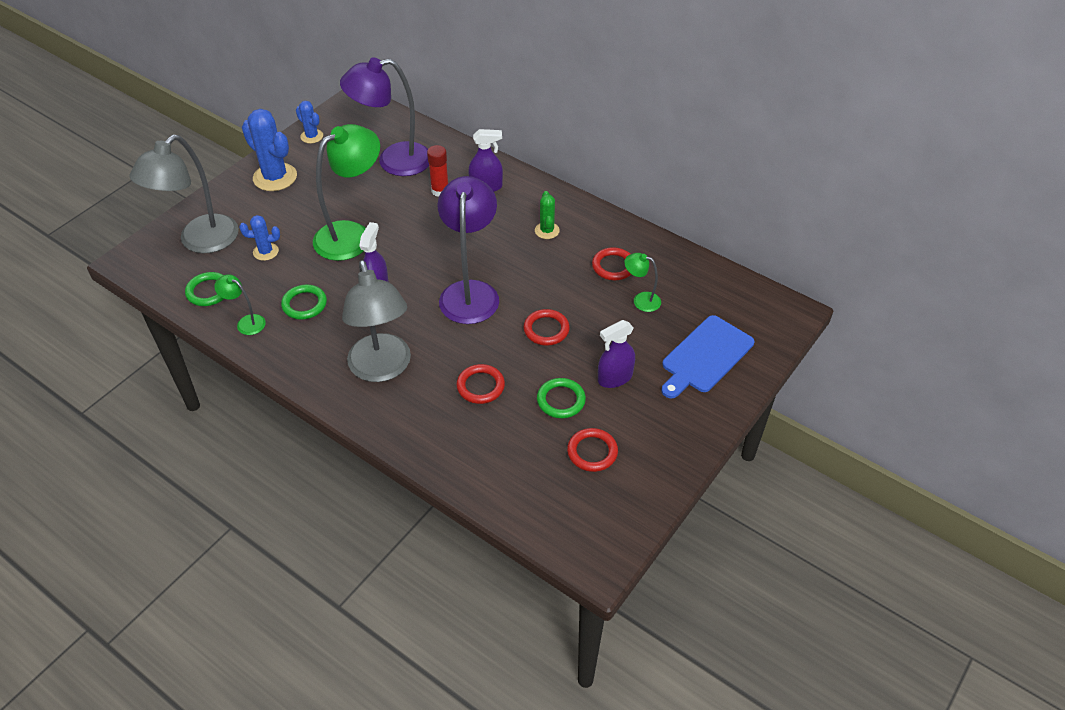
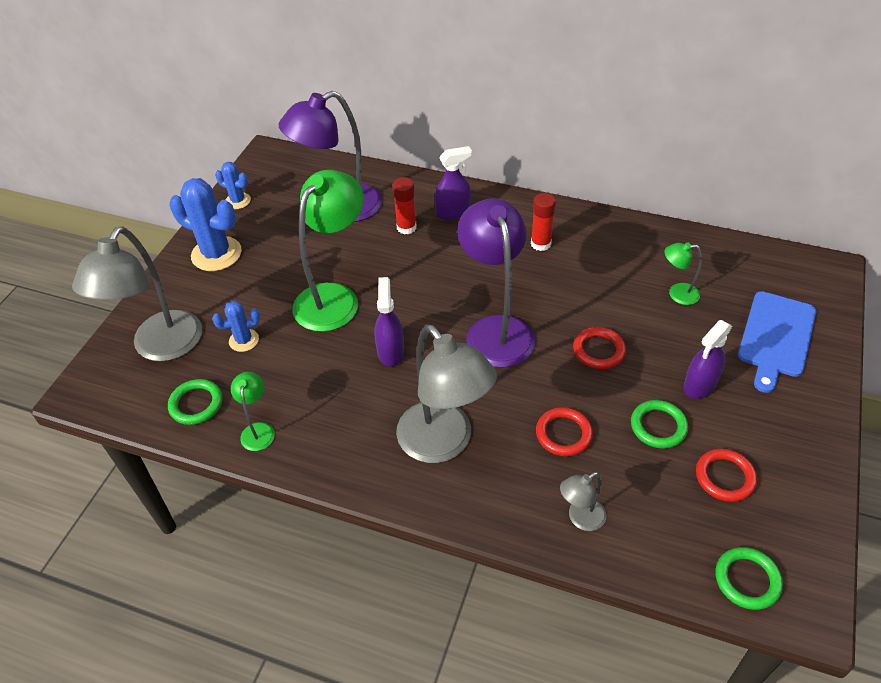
camera: 15 degrees left, 0 degrees up
(246, 322) = (258, 430): green lamp -> green lamp turned 75 degrees clockwise
(304, 304) = (317, 390): green ring -> green ring (747, 580)
(459, 450) = (580, 518): none -> grey lamp
(547, 231) = (540, 244): green cactus -> red glue stick
(613, 266) = (629, 265): red ring -> none

